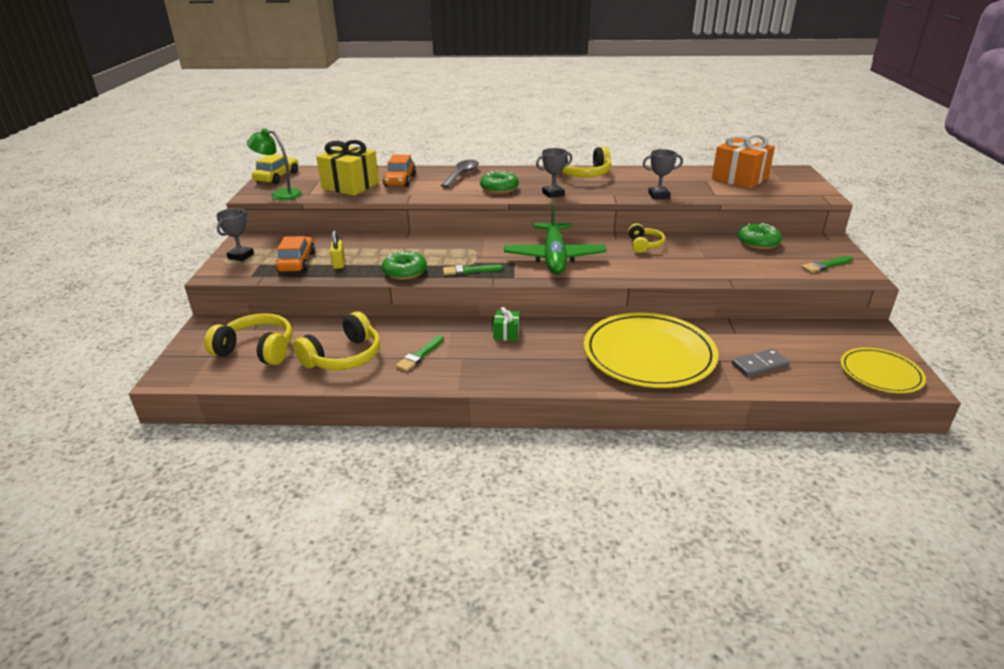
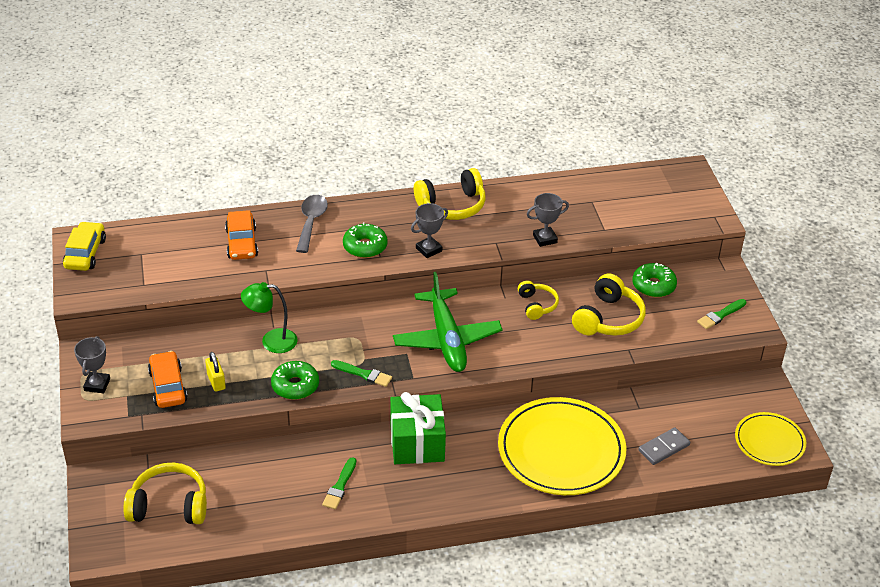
camera: 15 degrees left, 10 degrees up
(280, 194) = (110, 290): green lamp -> green lamp (271, 341)
(344, 357) = (264, 500): yellow headphones -> yellow headphones (608, 319)
(350, 186) = (187, 261): yellow gift -> none
(469, 271) = (363, 374): green brush -> green brush turned 135 degrees counterclockwise
(506, 333) = (417, 443): green gift -> green gift, size x2.09
(739, 179) = (628, 194): orange gift -> none

